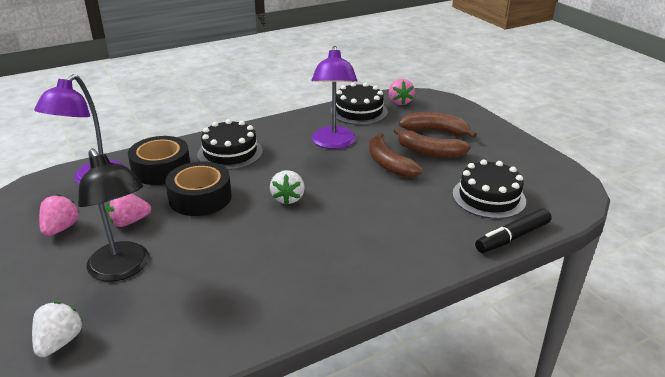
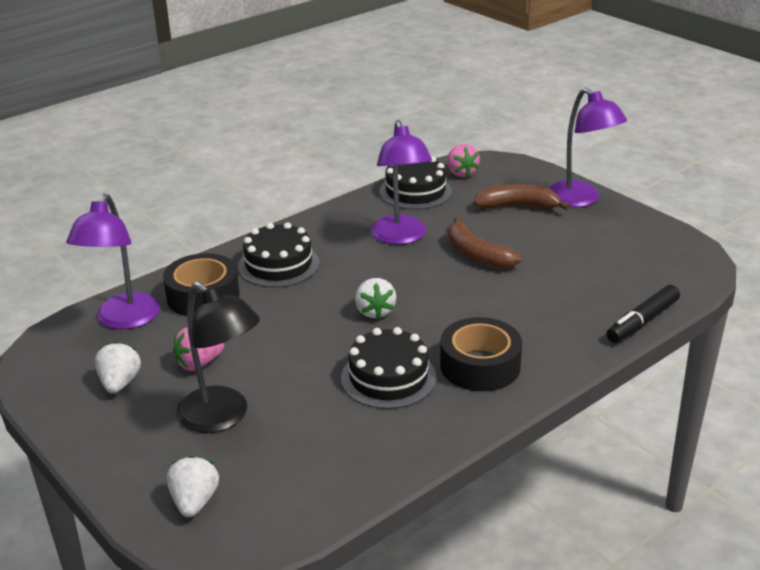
camera: 10 degrees left, 0 degrees up
(61, 228) = (120, 383): pink strawberry -> white strawberry
(200, 198) = (270, 324): black tape -> black tape (480, 366)
(429, 152) = (519, 234): brown banana -> none
(488, 132) = (580, 200): none -> purple lamp
(488, 197) = (604, 280): black cake -> black cake (388, 377)

